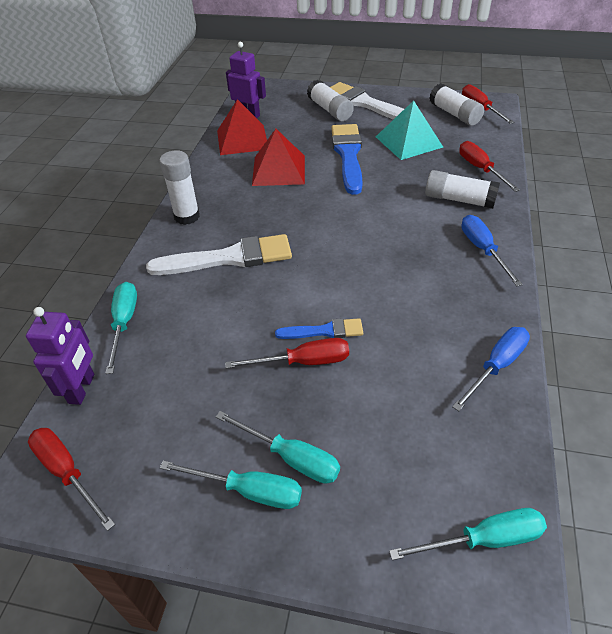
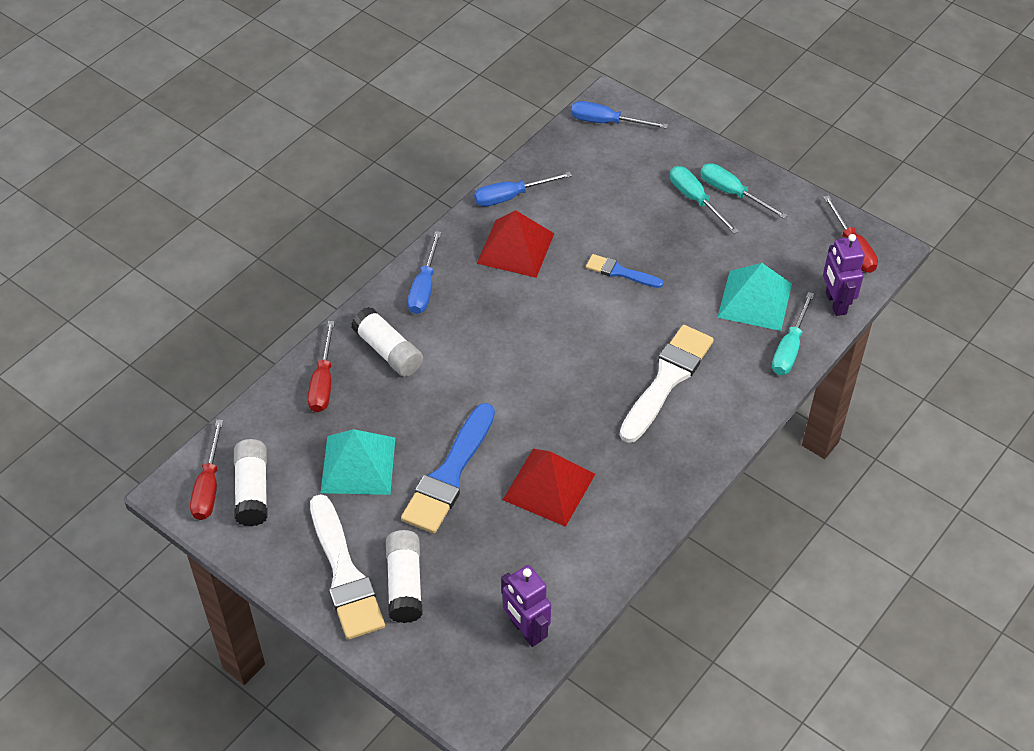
camera: 155 degrees left, 5 degrees up
(82, 389) = (835, 303): purple robot -> purple robot turned 45 degrees counterclockwise
(173, 357) = (754, 300): none -> turquoise pyramid
(187, 216) = (690, 456): white glue stick -> none
(229, 258) = (667, 379): white brush -> white brush turned 105 degrees clockwise
(242, 139) = (563, 572): red pyramid -> red pyramid (515, 248)
(303, 362) = (651, 255): red screwdriver -> none
(484, 540) = (606, 122): turquoise screwdriver -> blue screwdriver

